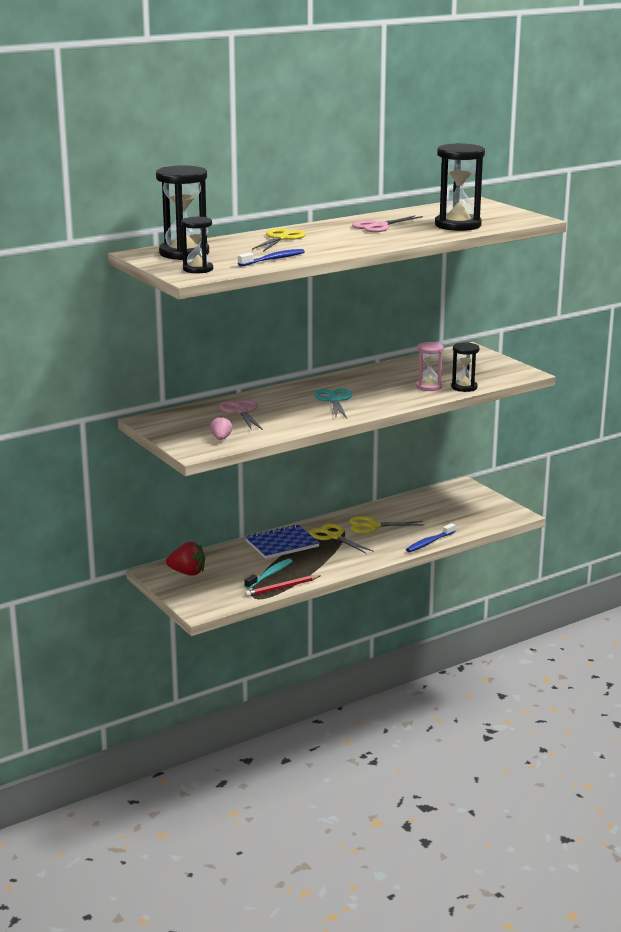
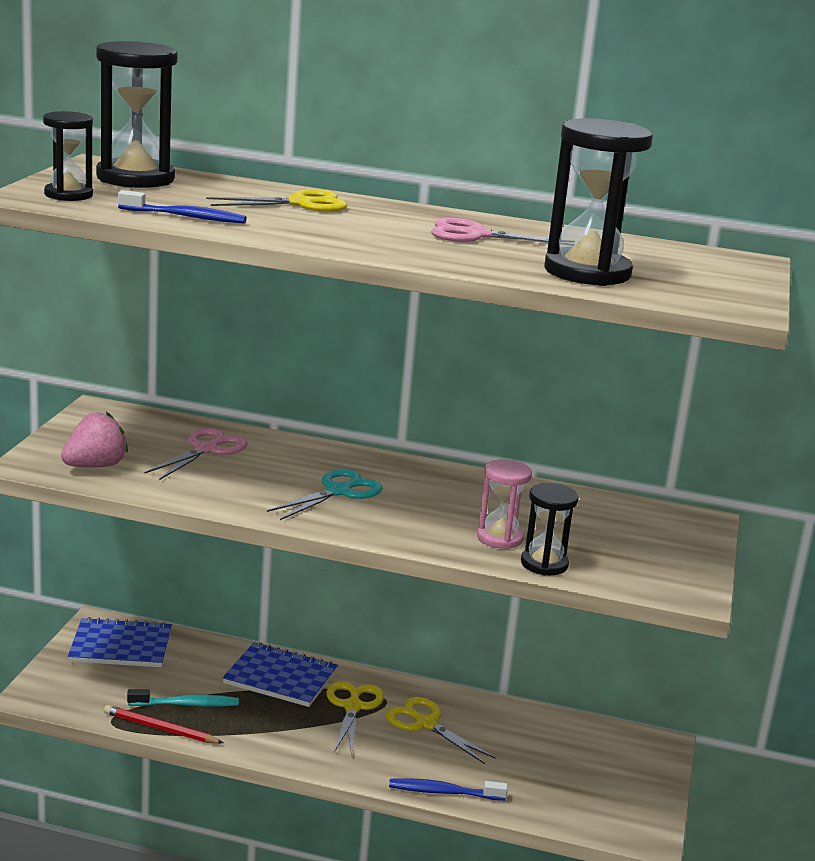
camera: 45 degrees right, 0 degrees up
(187, 573) = (121, 646): red strawberry -> blue notebook
(221, 439) = (95, 466): pink strawberry -> pink strawberry, size x1.62

